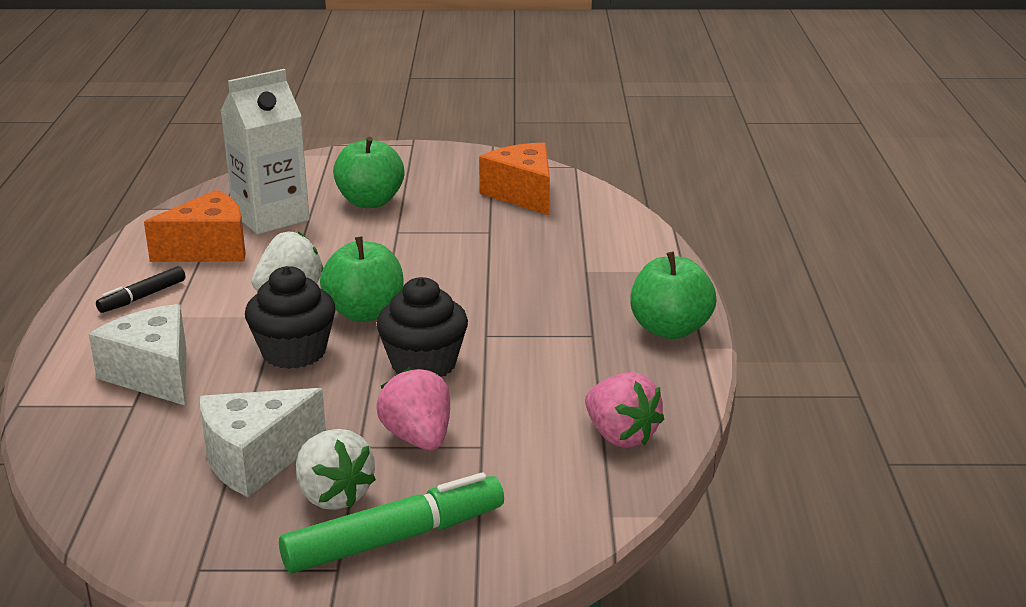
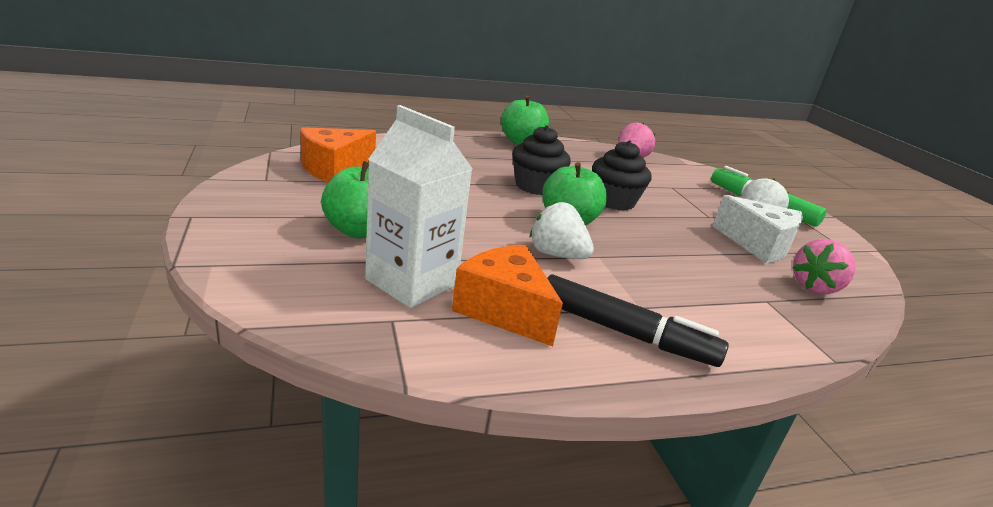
camera: 110 degrees left, 0 degrees up
(142, 297) = (625, 333): black marker -> black marker, size x1.79
(154, 374) = (726, 299): white cheese -> none
(294, 352) = (641, 244): black cupcake -> black cupcake (536, 186)
(418, 438) = (684, 201): pink strawberry -> pink strawberry (815, 287)

